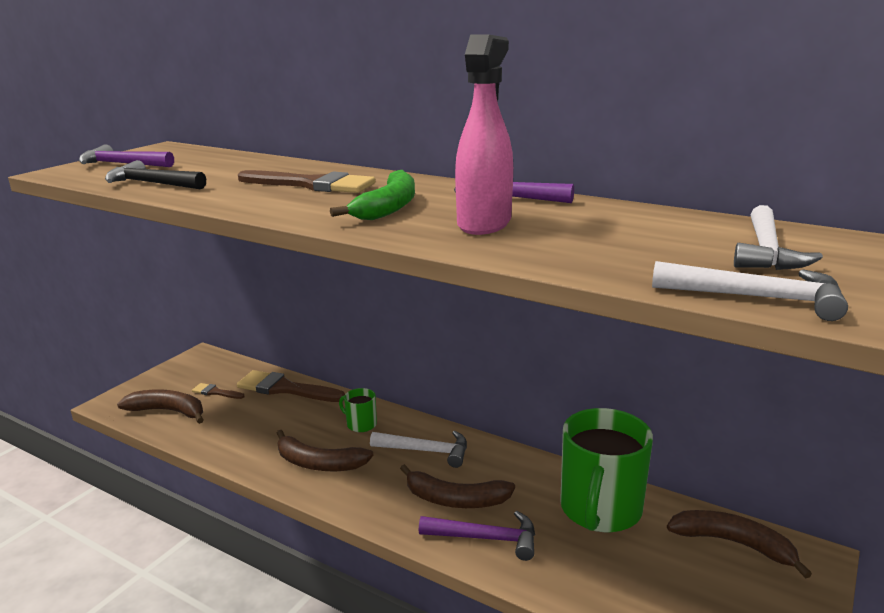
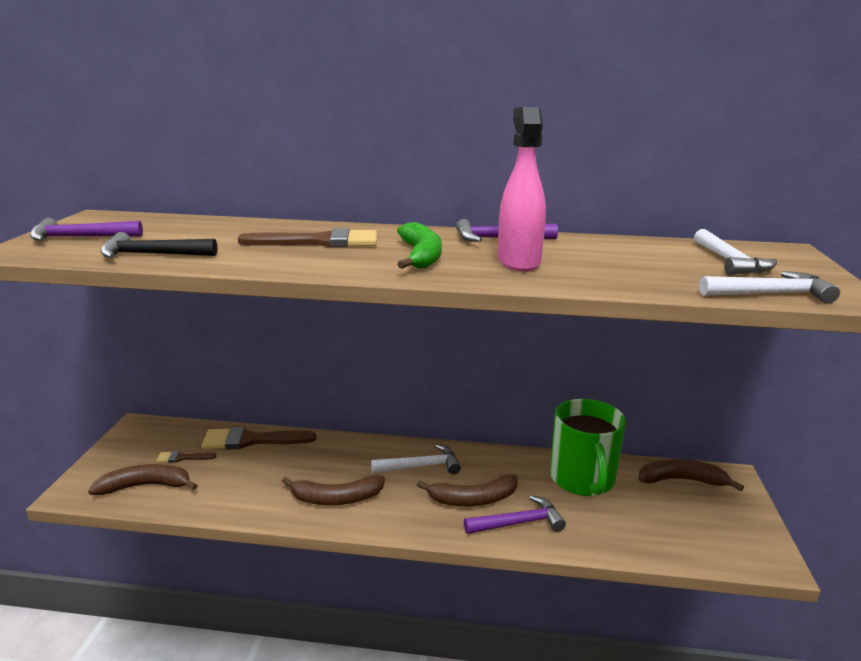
camera: 25 degrees left, 0 degrees up
(360, 424) = (348, 457): green mug -> none

